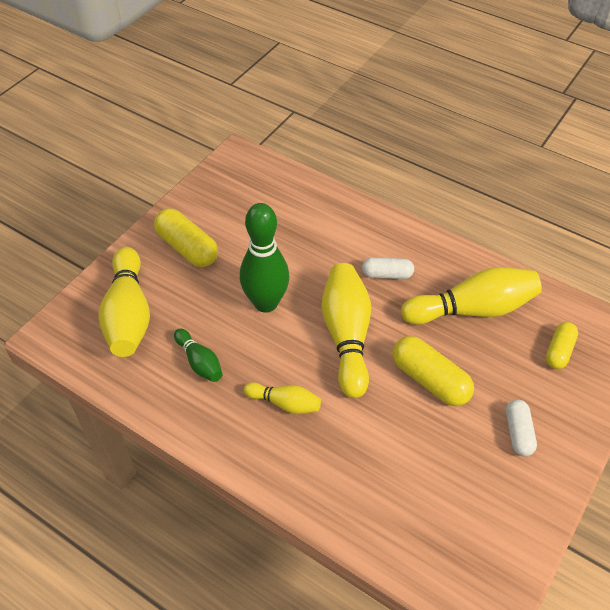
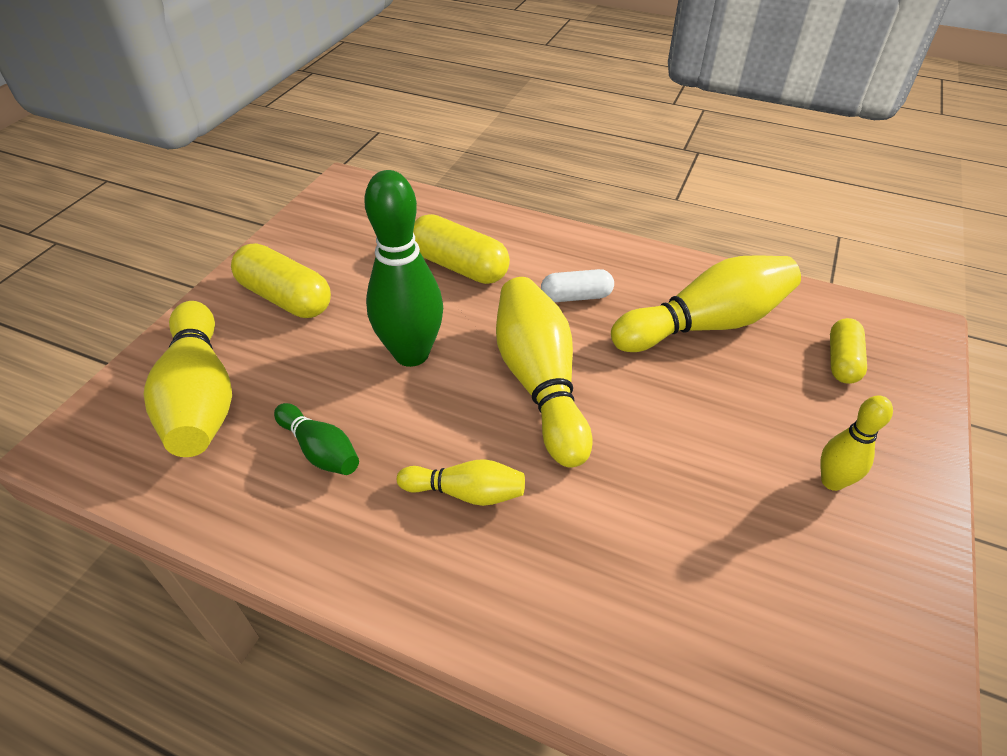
camera: 10 degrees left, 5 degrees down
(430, 380) = (677, 425): yellow capsule -> yellow capsule (459, 266)
(518, 433) = (832, 481): white capsule -> yellow bowling pin

